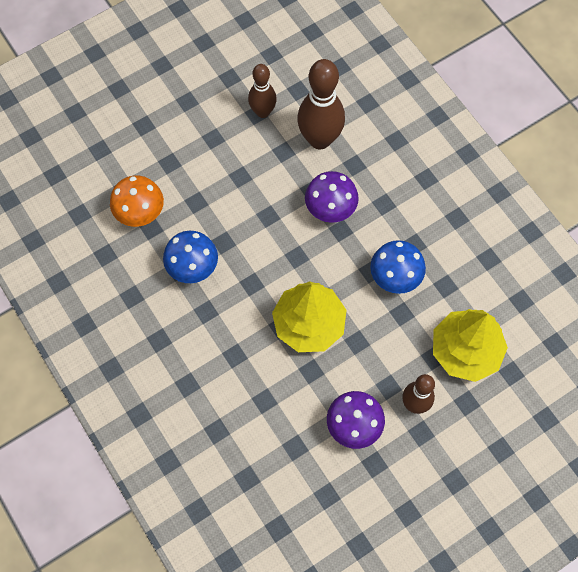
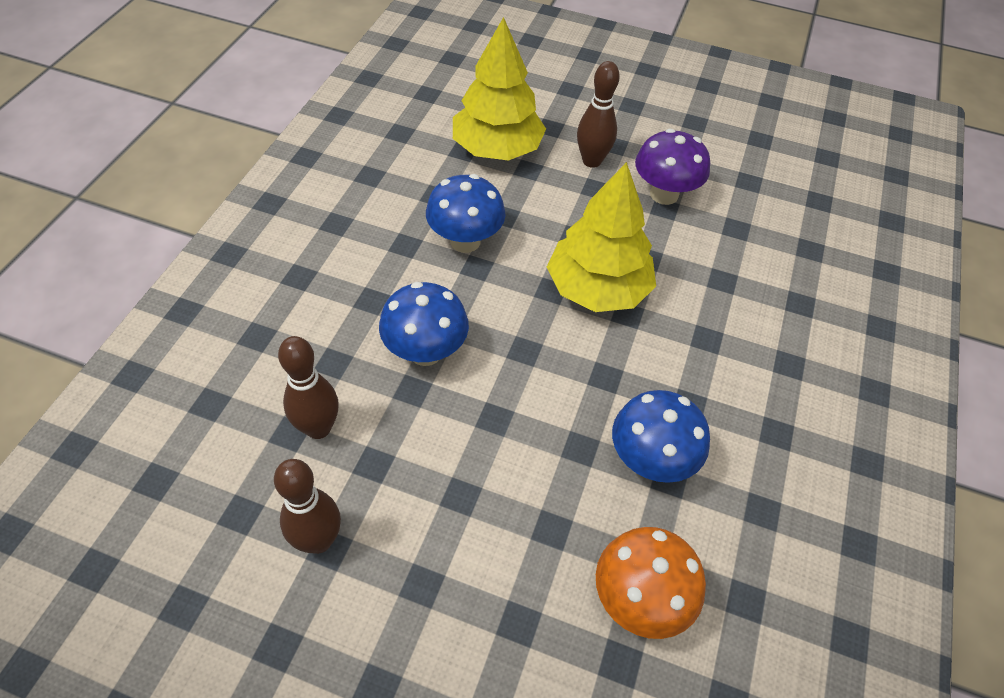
camera: 130 degrees left, 15 degrees down
(319, 139) = (318, 428): brown bowling pin -> brown bowling pin, size x0.61
(330, 209) = (425, 351): purple mushroom -> blue mushroom

